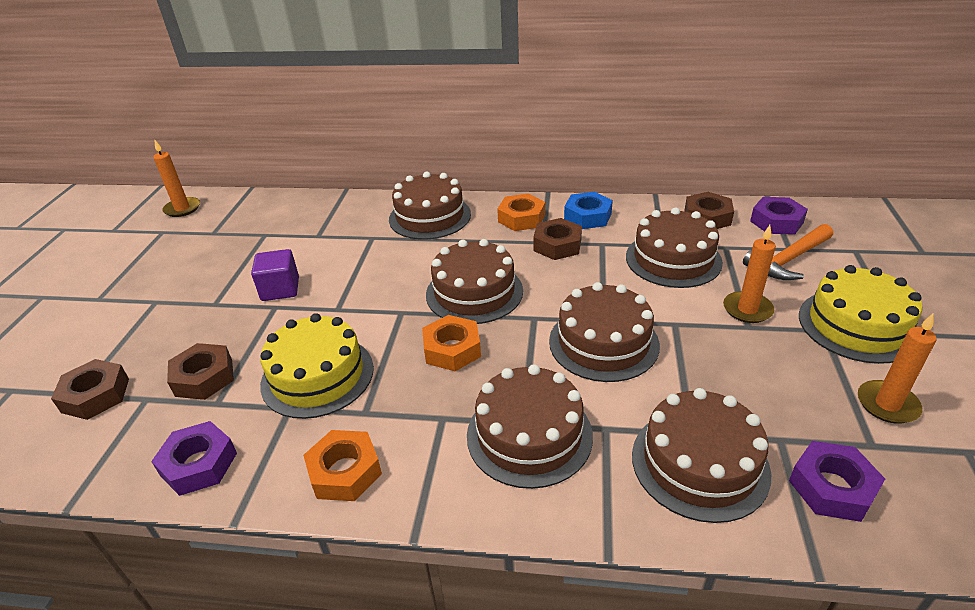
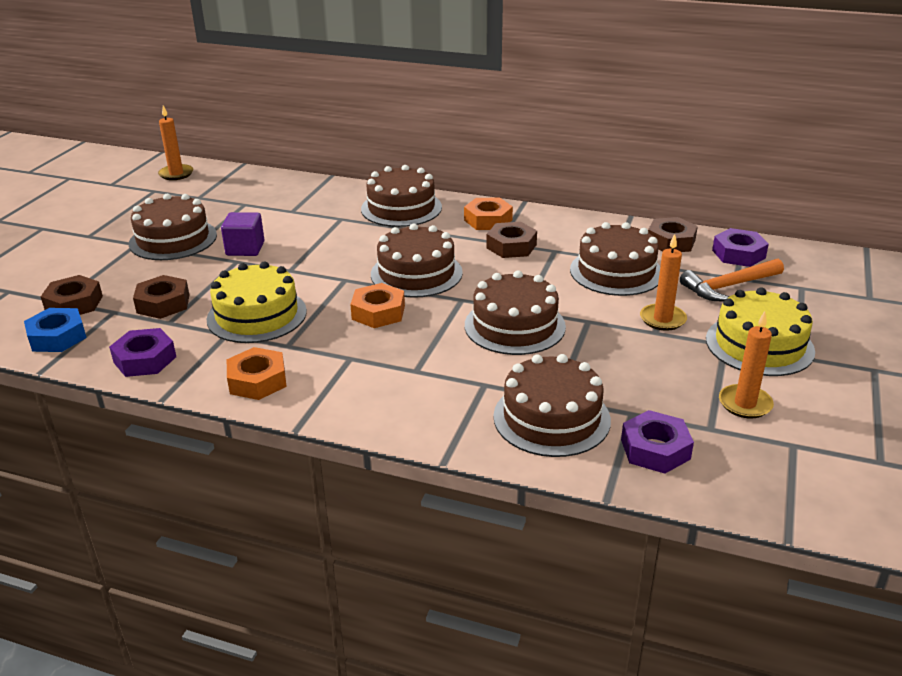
camera: 10 degrees right, 5 degrees down
(529, 435) = (417, 379): brown cake -> brown cake (173, 239)
(587, 216) = (553, 226): blue nut -> blue nut (57, 337)

